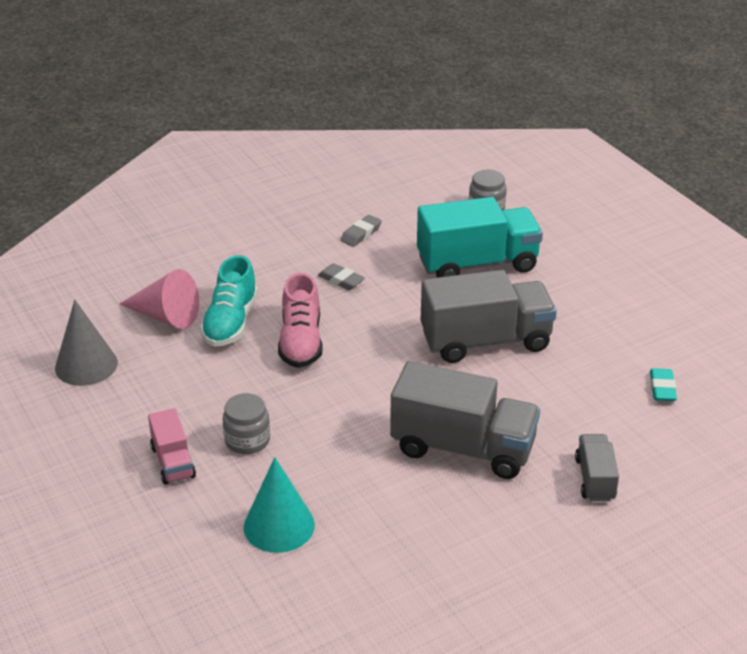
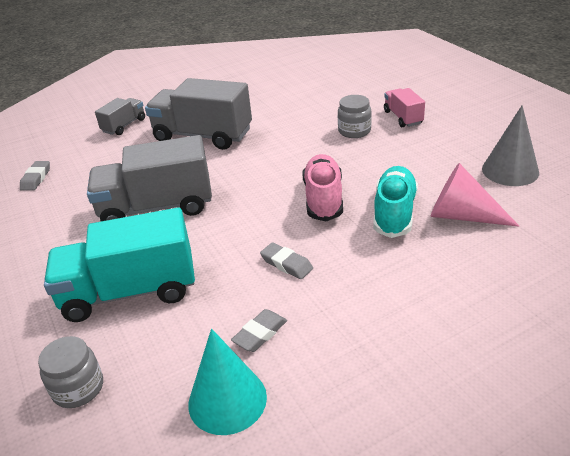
camera: 175 degrees left, 0 degrees up
(279, 525) = (325, 95): turquoise cone -> turquoise cone (227, 400)
(595, 479) = (124, 126): grey truck -> grey truck turned 150 degrees counterclockwise
(662, 388) = (36, 178): turquoise eraser -> grey eraser

